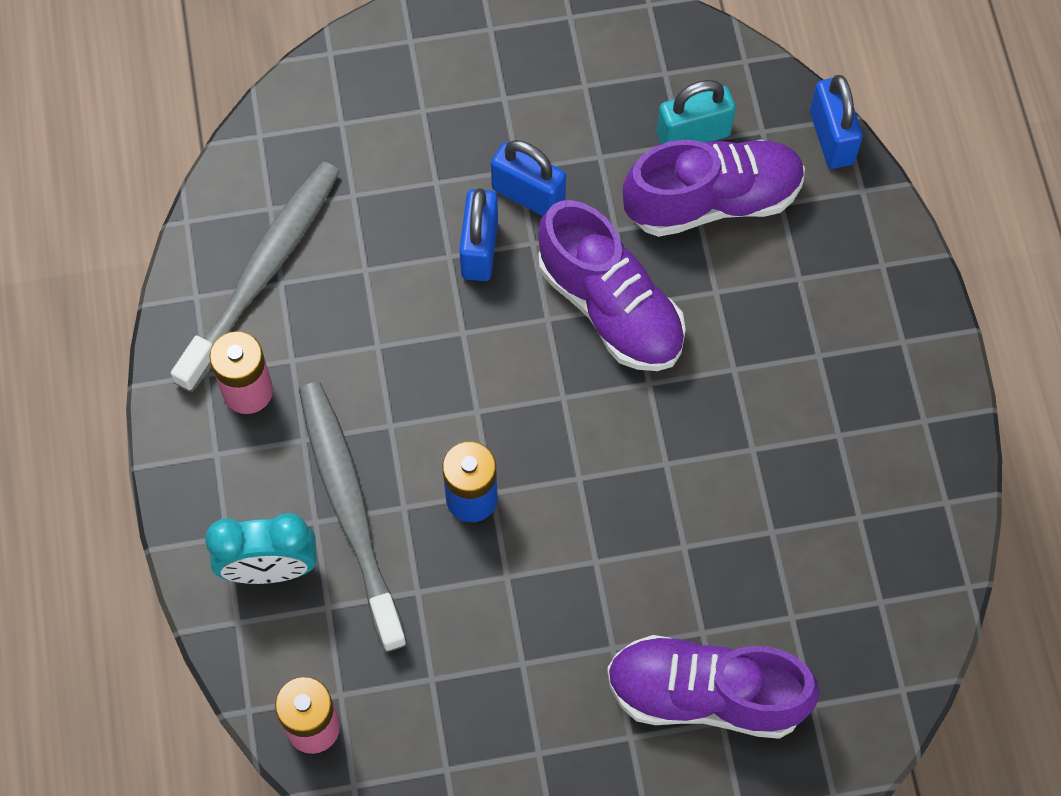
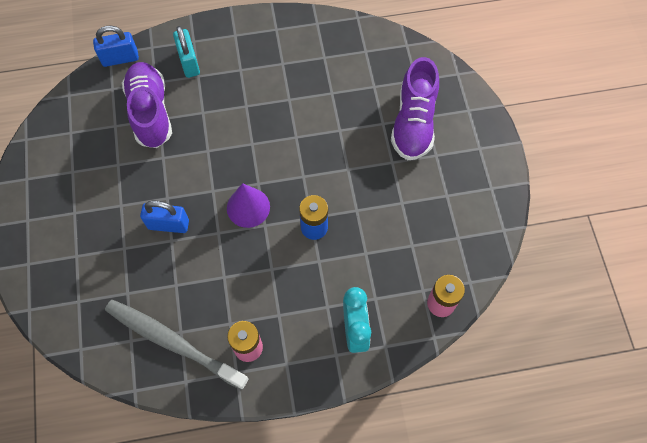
camera: 90 degrees left, 0 degrees up
(350, 511) = (321, 288): grey toothbrush -> none
(513, 381) = (248, 207): none -> purple cone
(528, 195) = (138, 200): blue padlock -> none
(610, 307) = (208, 160): purple shoe -> none
(693, 135) = (110, 120): turquoise padlock -> turquoise padlock (189, 62)

